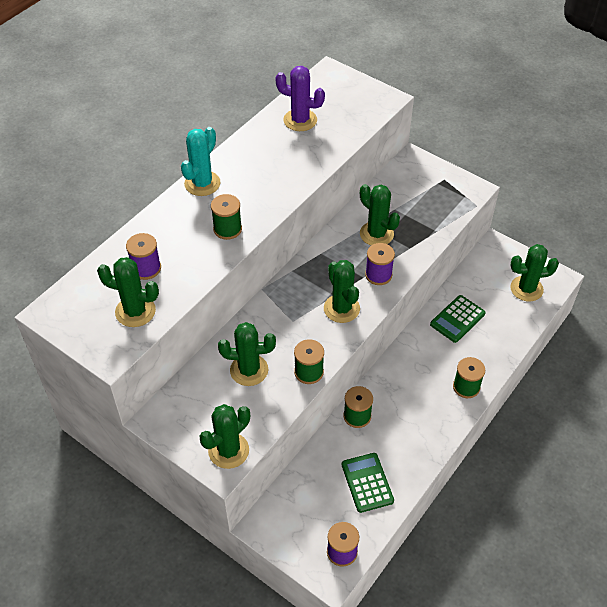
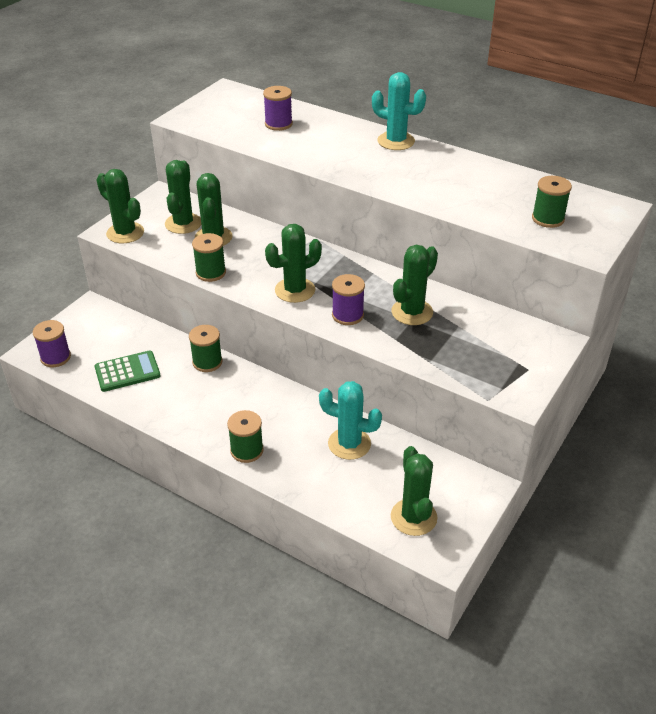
camera: 85 degrees right, 10 degrees down
(135, 311) = (228, 124): green cactus -> green cactus (183, 223)
(227, 229) = (335, 159): green spool -> green spool (548, 219)
(300, 120) = (518, 191): purple cactus -> none
(457, 319) = (349, 444): green calculator -> turquoise cactus

